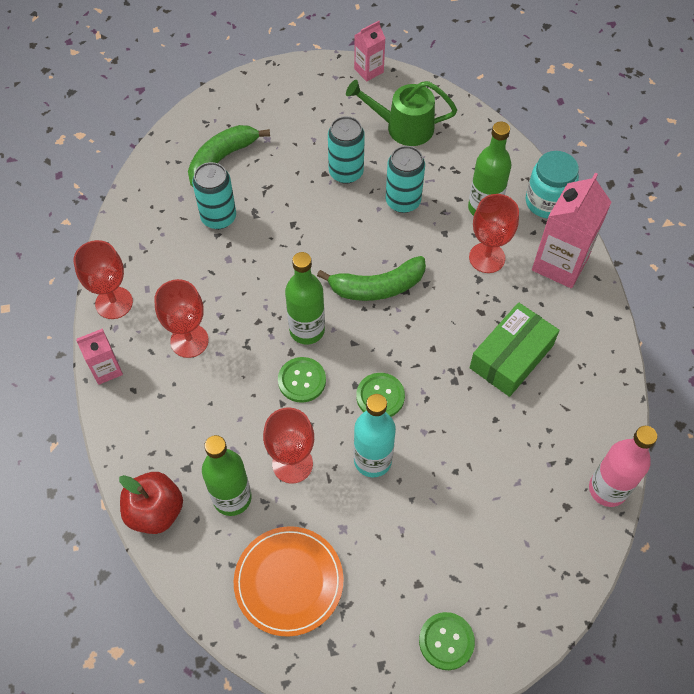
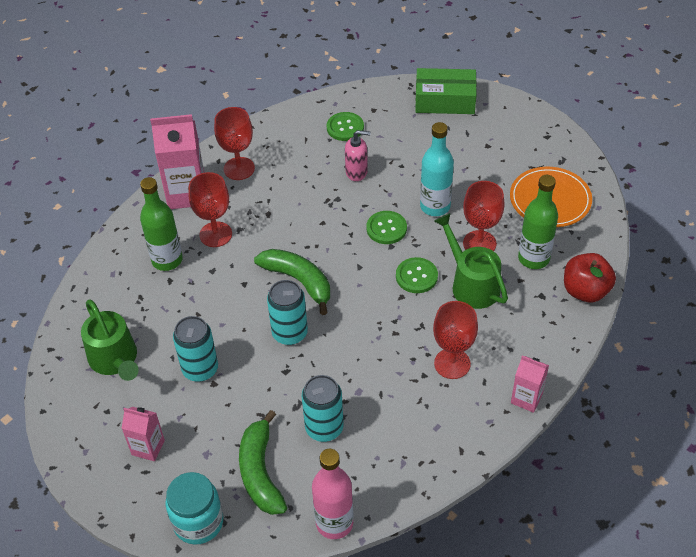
camera: 125 degrees left, 10 degrees down
(114, 303) = (470, 439): red goblet -> red goblet (239, 168)
(221, 160) = (260, 472): green banana -> green banana turned 75 degrees clockwise
(253, 419) = (471, 284): none -> green watering can
(307, 330) = (374, 299): green bottle -> none
(369, 70) = (57, 429): pink carton -> pink carton (148, 447)
(403, 201) = (201, 313): turquoise can -> turquoise can (289, 333)
(446, 641) = (505, 119): green button -> green button (345, 127)
(478, 422) = (356, 172): none -> pink soap dispenser
(511, 356) = (291, 181): green box -> green box (445, 100)
(547, 202) = (131, 227): turquoise jar -> turquoise jar (198, 522)
(607, 489) = (344, 98): pink bottle -> pink bottle (334, 523)

